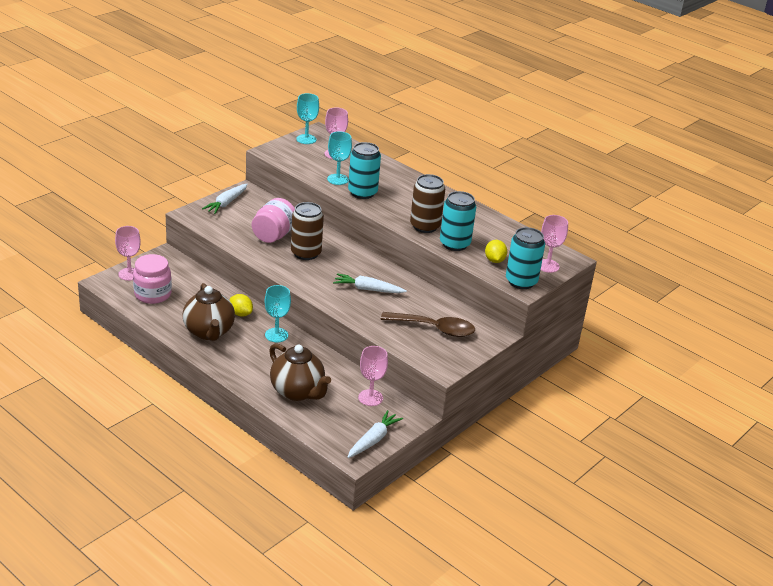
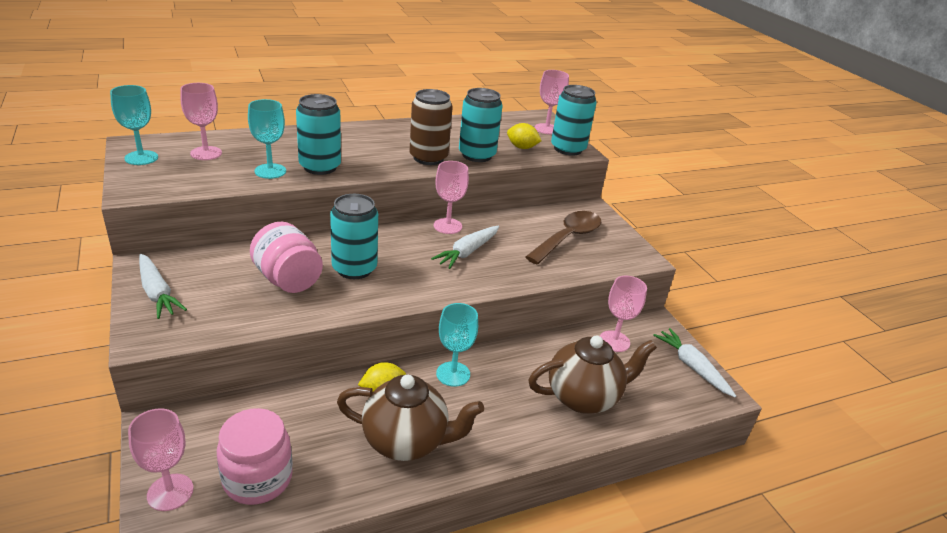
camera: 65 degrees left, 0 degrees up
(306, 253) = (354, 269): brown can -> turquoise can
(392, 274) = (447, 226): none -> pink goblet

